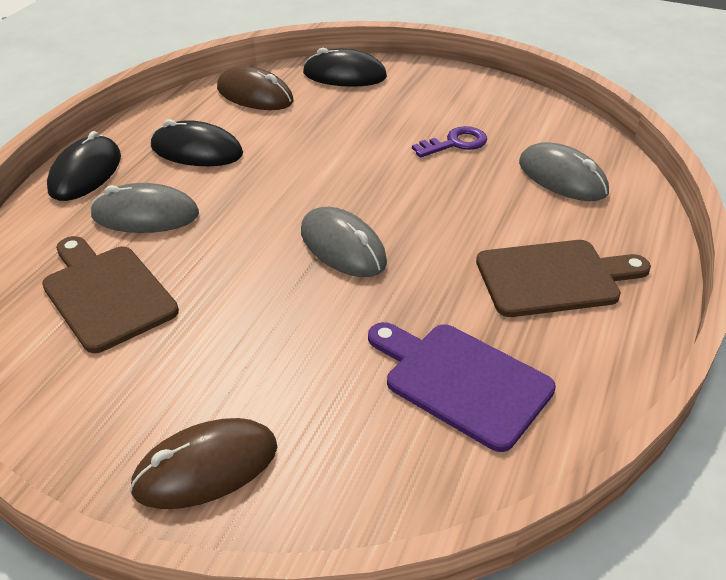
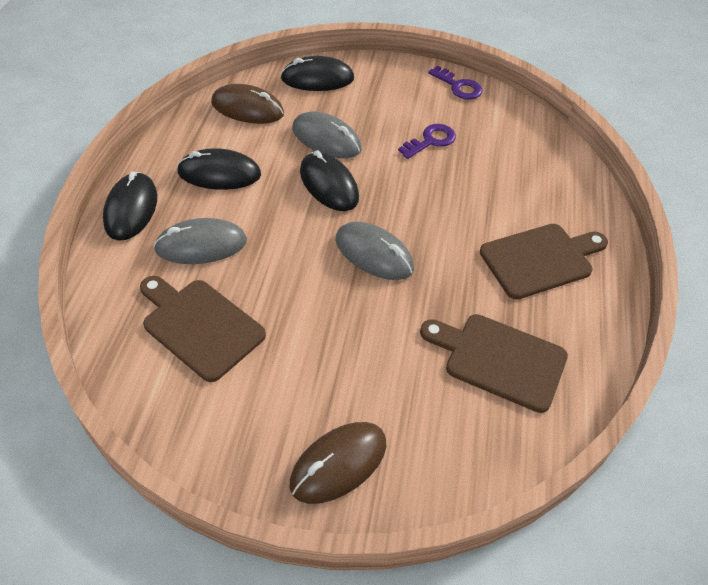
camera: 15 degrees left, 10 degrees up
(316, 173) = (329, 185): none -> black mouse
(461, 381) = (499, 360): purple cutting board -> brown cutting board
(508, 95) = (458, 86): none -> purple key
(562, 177) = (522, 165): grey mouse -> grey mouse (326, 139)

